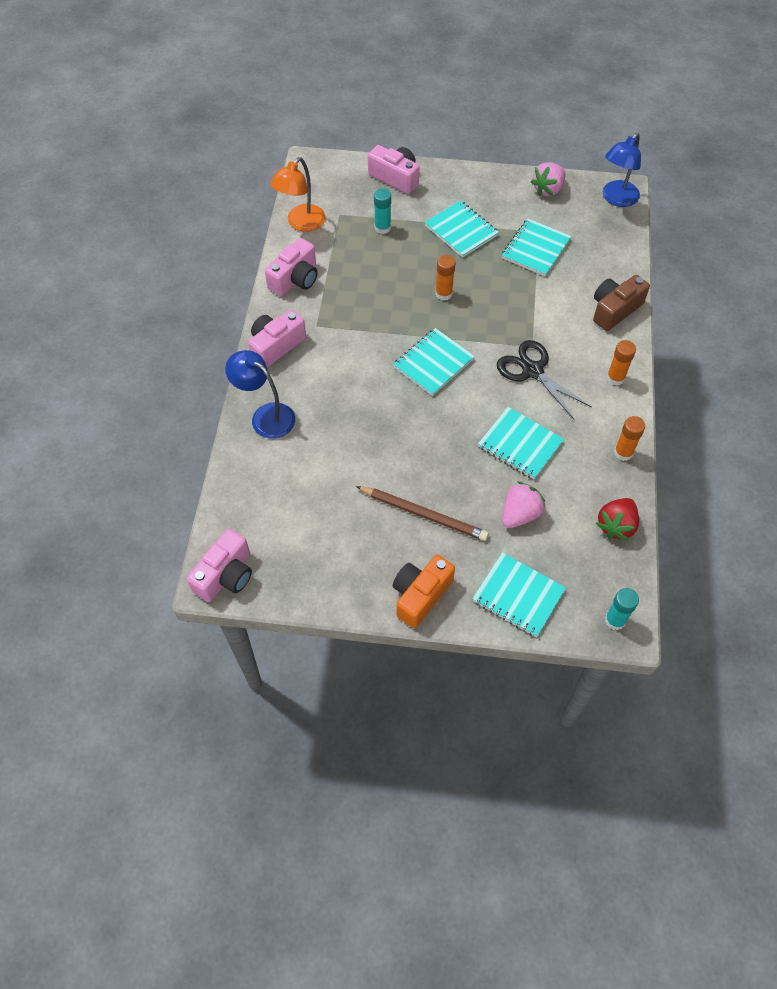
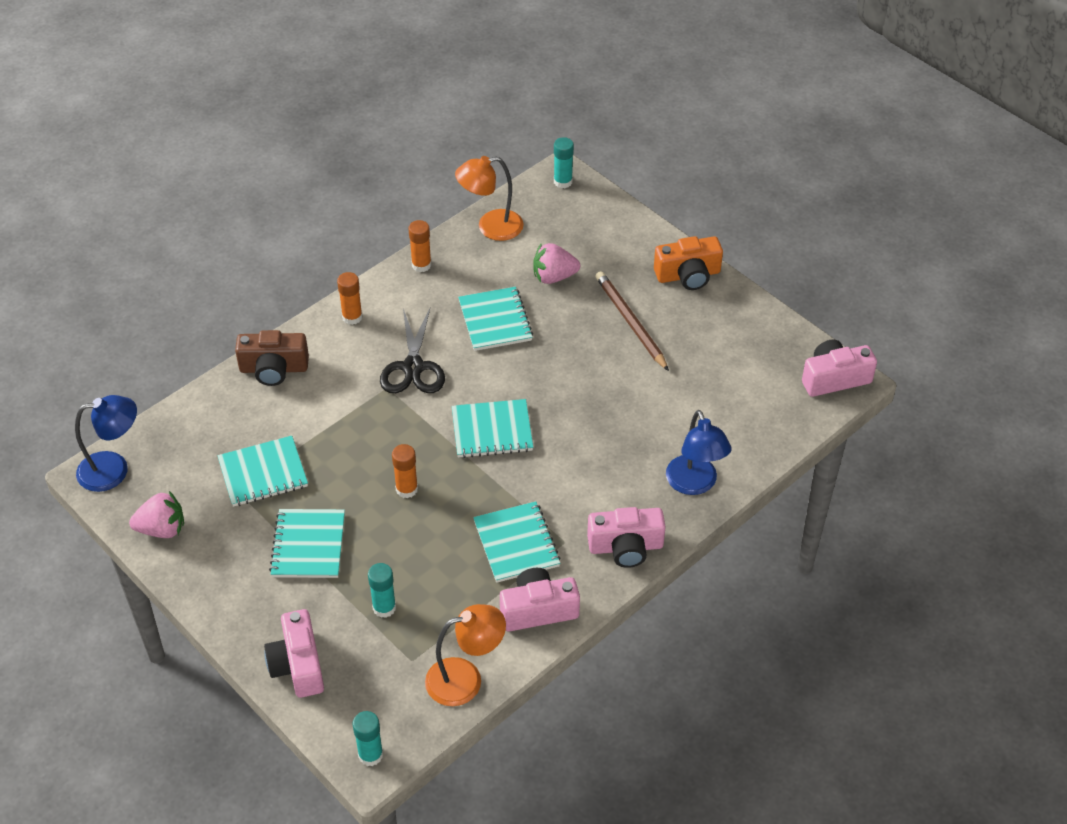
camera: 140 degrees left, 10 degrees down
(314, 166) = (370, 755): none -> turquoise glue stick
(518, 596) = (615, 233): turquoise notebook -> turquoise notebook (516, 544)
(616, 525) = (491, 227): red strawberry -> orange lamp

